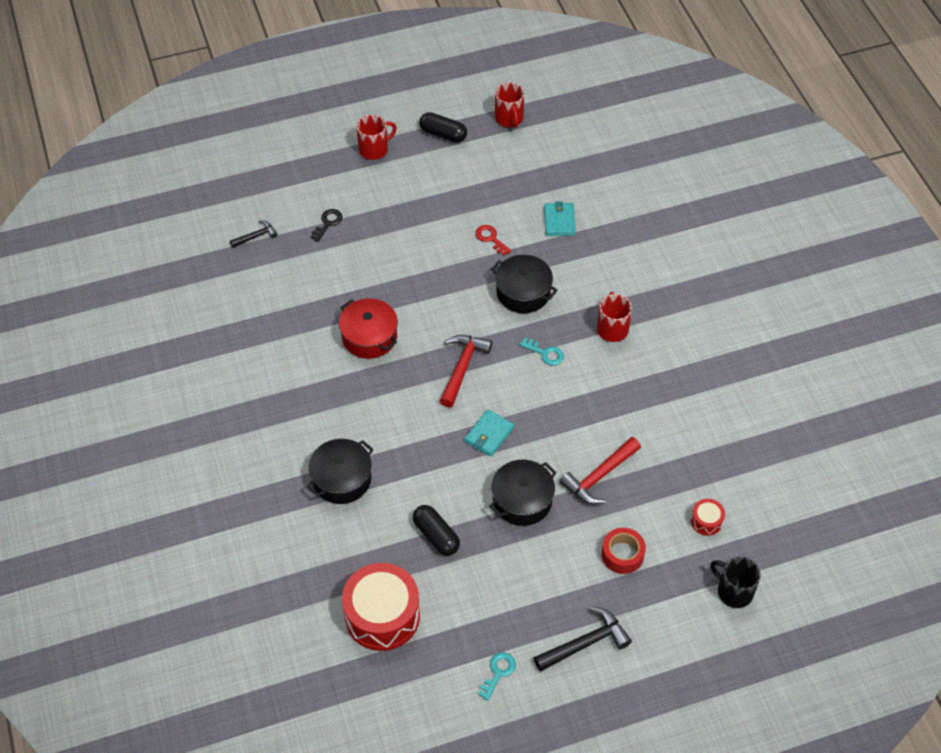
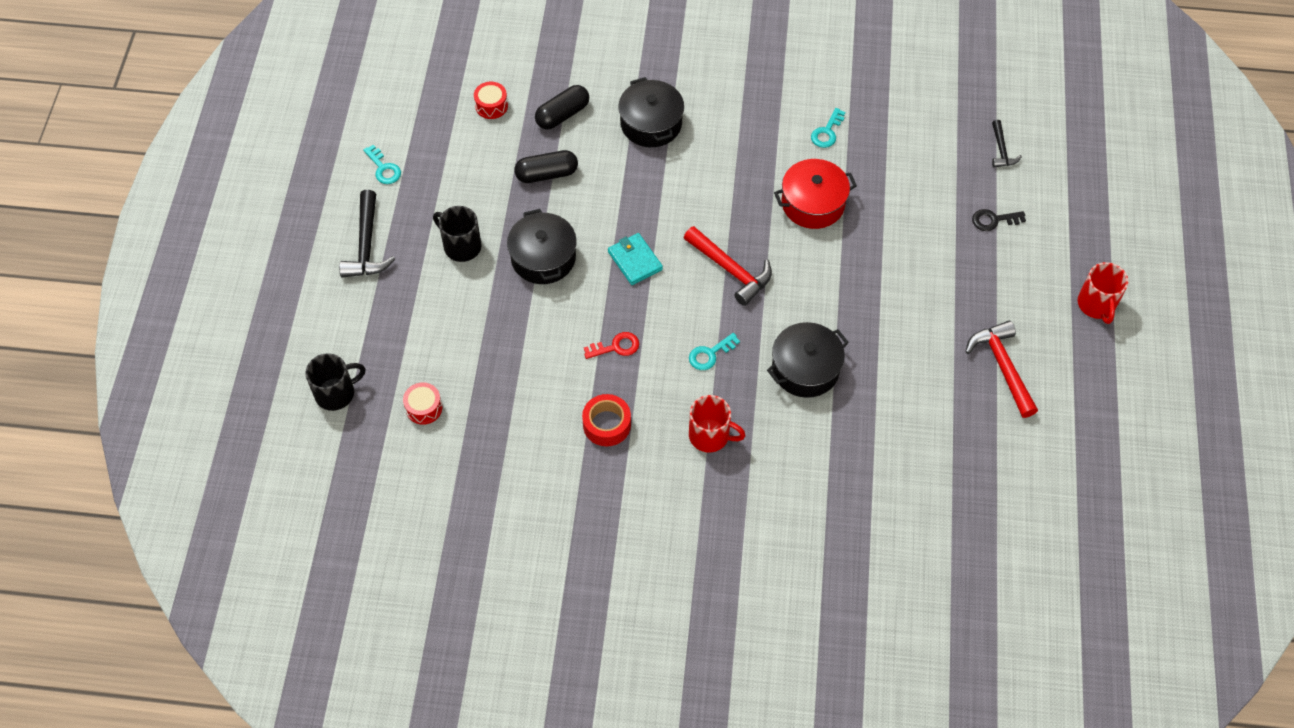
camera: 115 degrees right, 5 degrees up
(291, 351) = (827, 132): none -> turquoise key
(328, 223) = (993, 220): black key -> black key turned 120 degrees clockwise
(382, 615) = (491, 106): red drum -> red drum, size x0.44
(443, 134) = (1096, 387): black capsule -> black capsule (562, 115)
(491, 238) = (901, 369): red key -> red key (616, 347)
(509, 118) = (1098, 473): red mug -> none
(545, 567) = (461, 246): none -> black mug
(559, 221) = (897, 453): turquoise wallet -> none
(599, 476) = (531, 336): red hammer -> red hammer (1002, 367)
(622, 554) = (434, 316): red tape -> red tape (607, 424)

